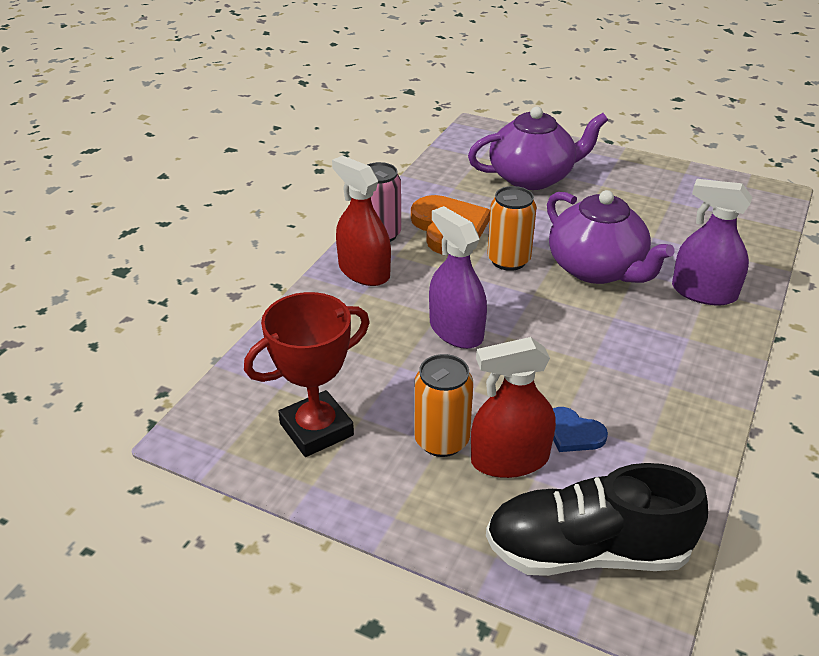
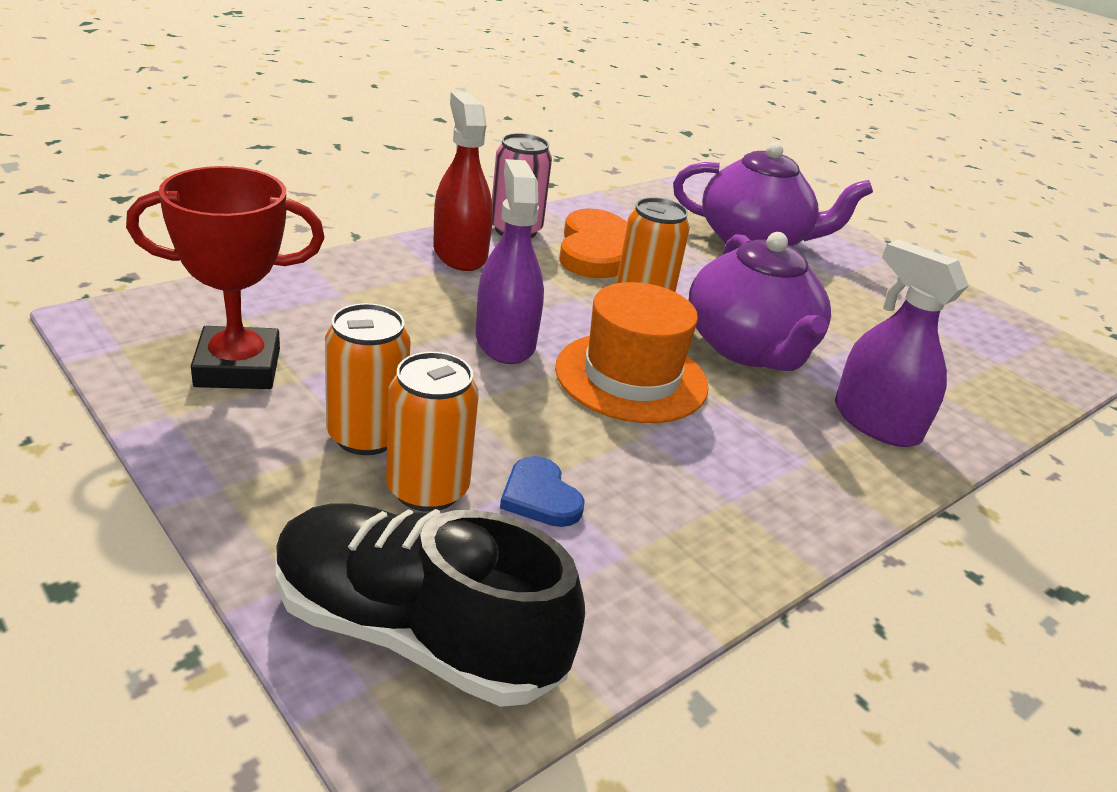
camera: 20 degrees right, 5 degrees down
(510, 459) = (427, 489): red spray bottle -> orange can
(550, 323) = (631, 377): none -> orange hat

